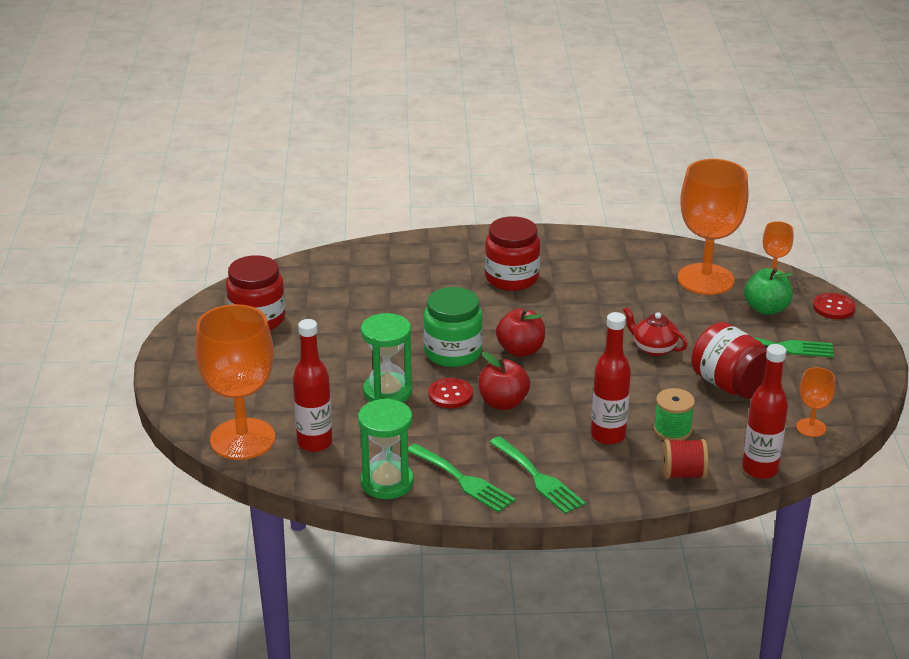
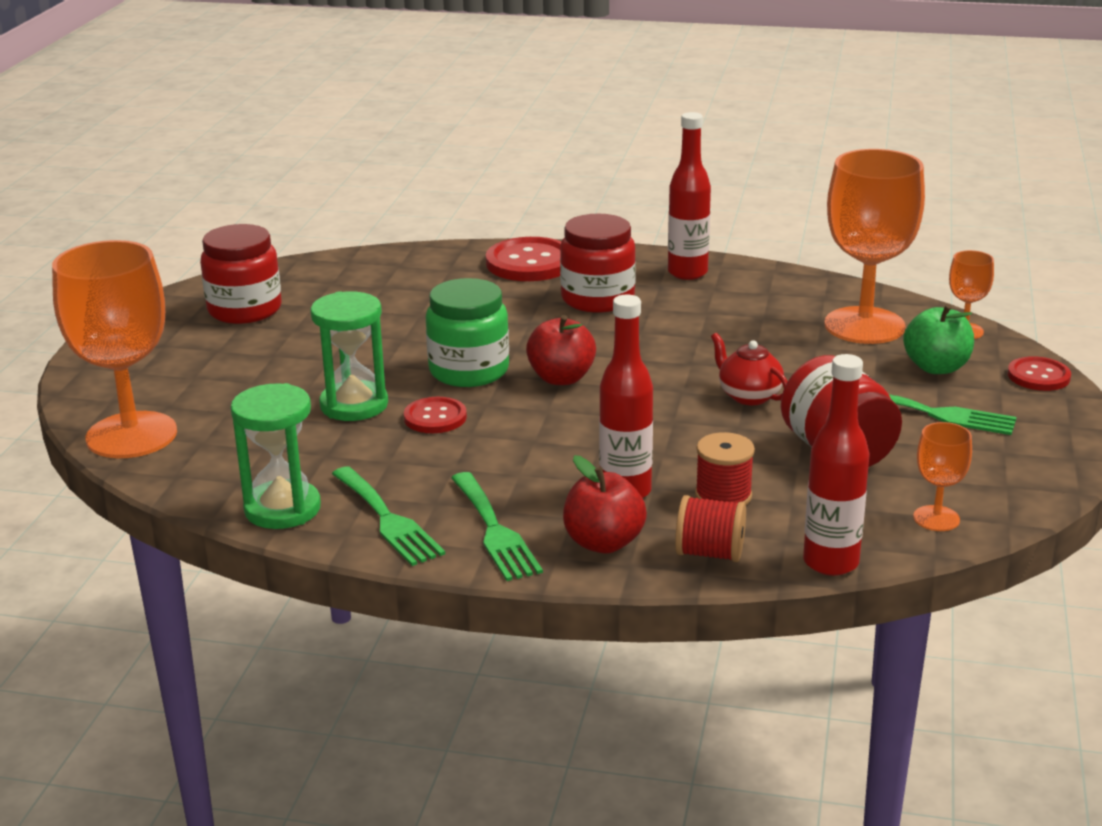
camera: 15 degrees right, 5 degrees down
(315, 443) = (220, 451): red bottle -> red bottle (687, 273)
(446, 250) = (530, 263): none -> red button
(503, 403) = (500, 435): red apple -> red apple (603, 543)
(672, 430) = (723, 496): green spool -> red spool

